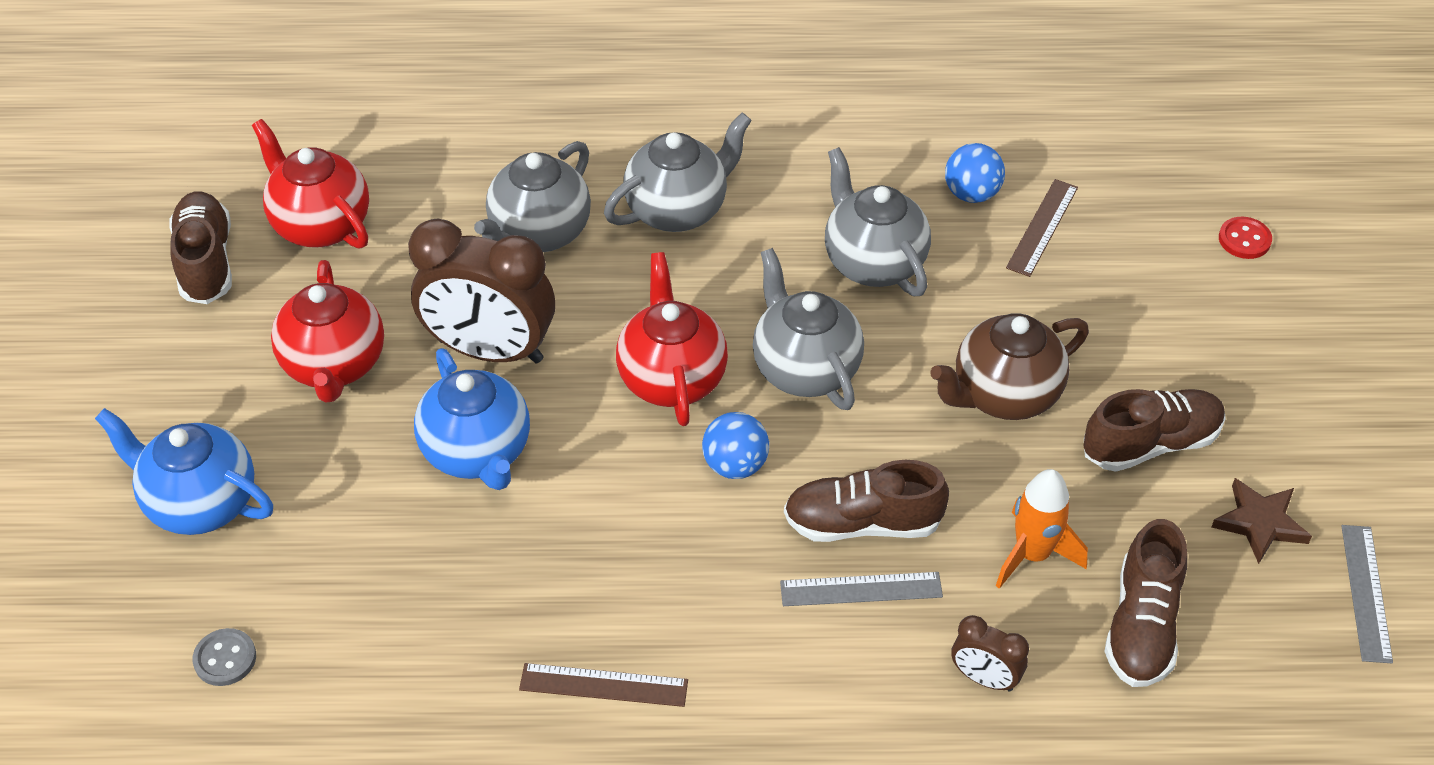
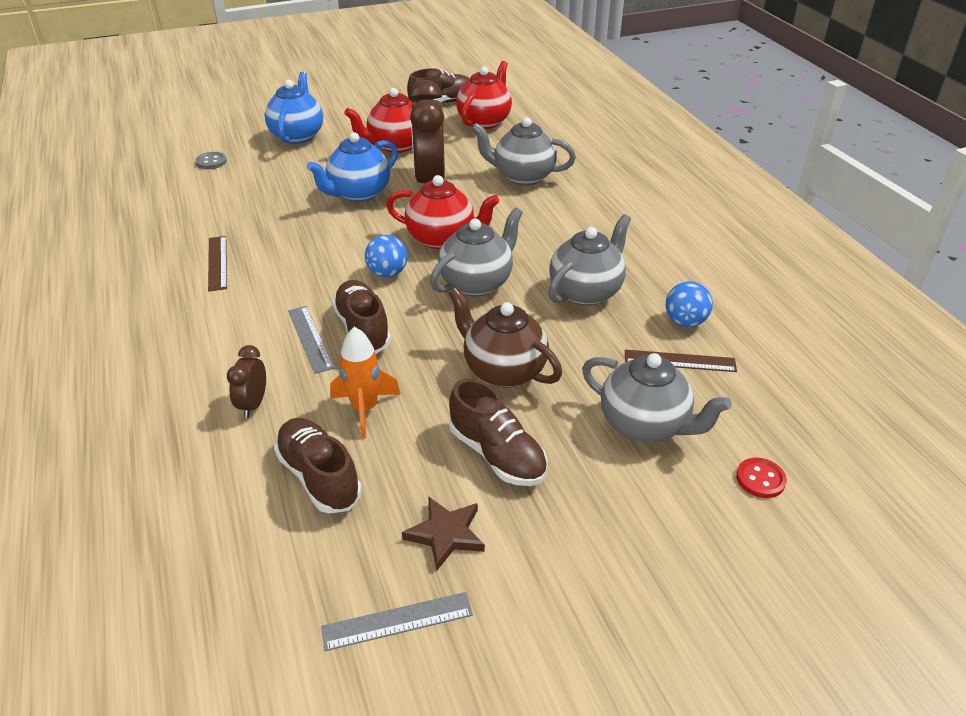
camera: 70 degrees right, 10 degrees down
(672, 378) = (442, 239): red teapot -> red teapot turned 45 degrees clockwise
(678, 210) = (575, 214): grey teapot -> grey teapot (645, 425)
(1142, 625) = (319, 477): brown shoe -> brown shoe turned 60 degrees clockwise

